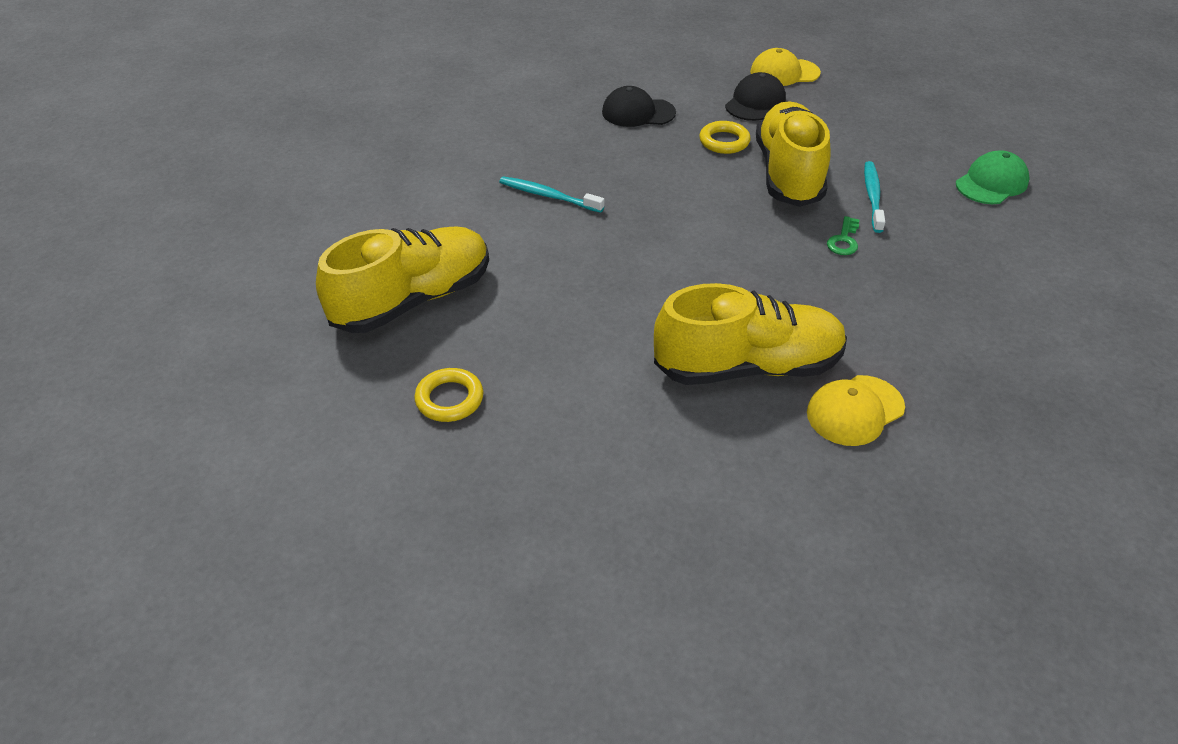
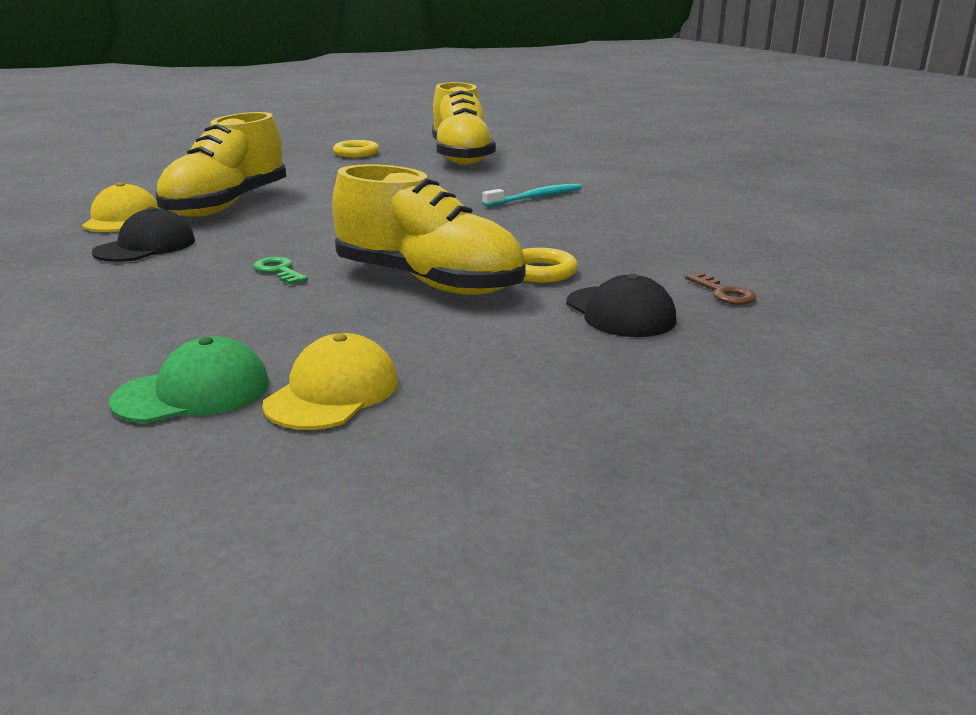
camera: 120 degrees right, 20 degrees down
(638, 112) = (658, 251): black cap -> black cap (145, 246)
(691, 80) = (724, 293): none -> brown key
(784, 73) = (701, 359): yellow cap -> yellow cap (333, 392)
(872, 196) = (314, 307): turquoise toothbrush -> none
(991, 183) = (193, 392): green cap -> green cap turned 105 degrees counterclockwise

